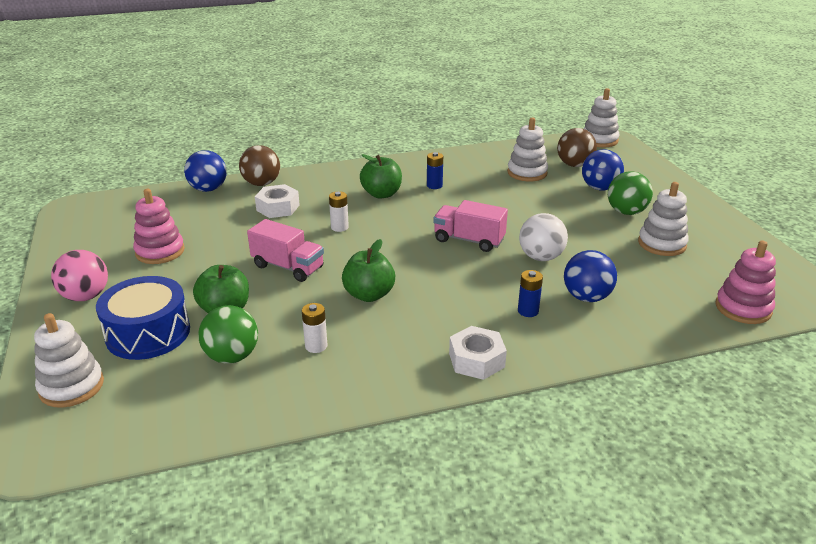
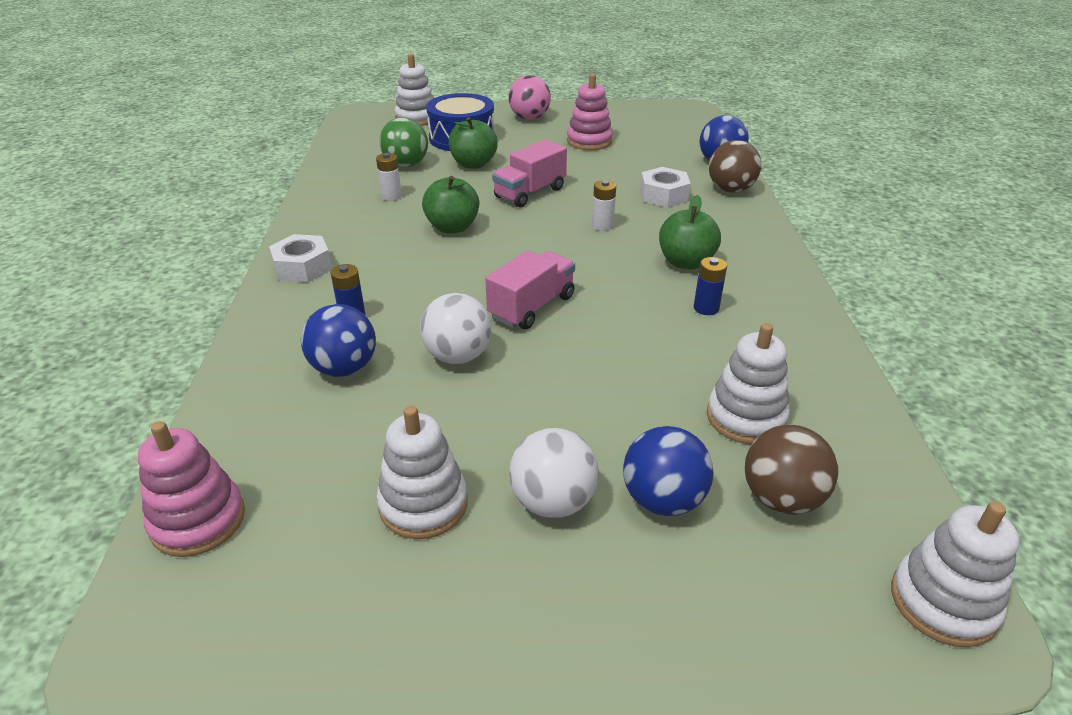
camera: 105 degrees right, 5 degrees up
(626, 212) = (553, 502): green ball -> white ball

